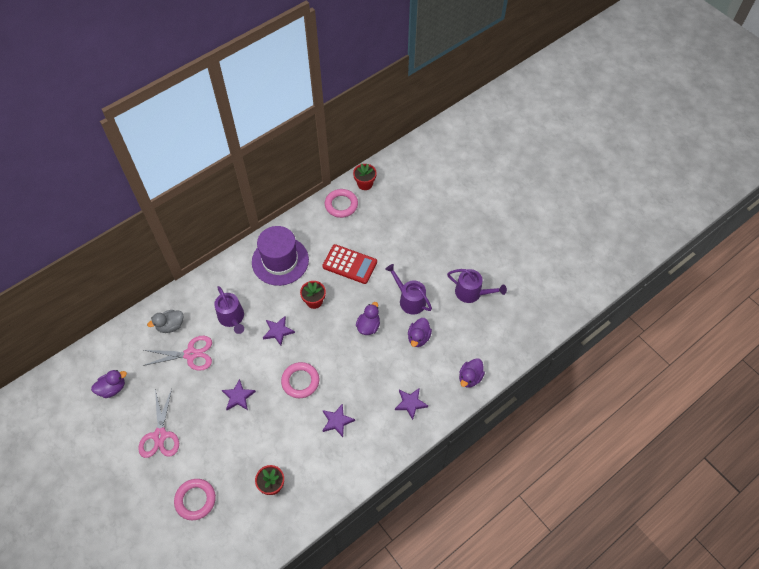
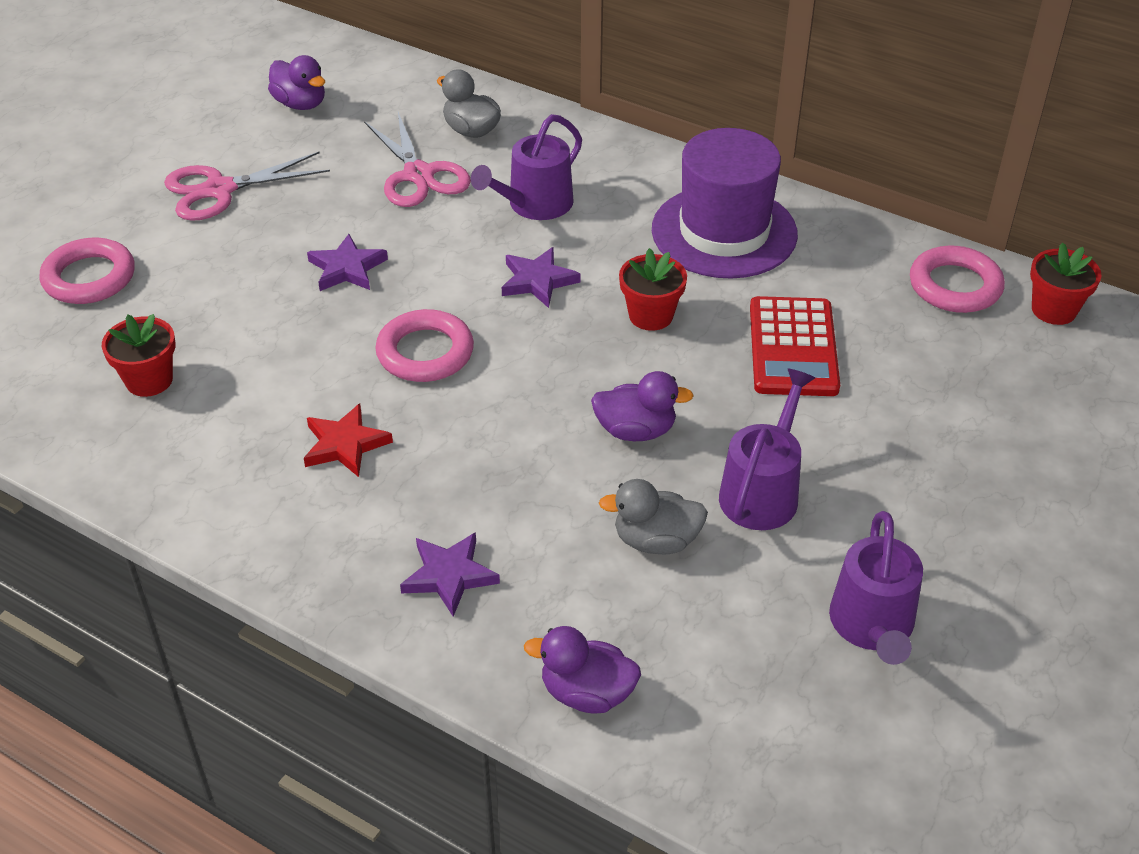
camera: 70 degrees right, 15 degrees down
(337, 421) = (345, 444): purple star -> red star
(418, 337) = (656, 541): purple duck -> grey duck

